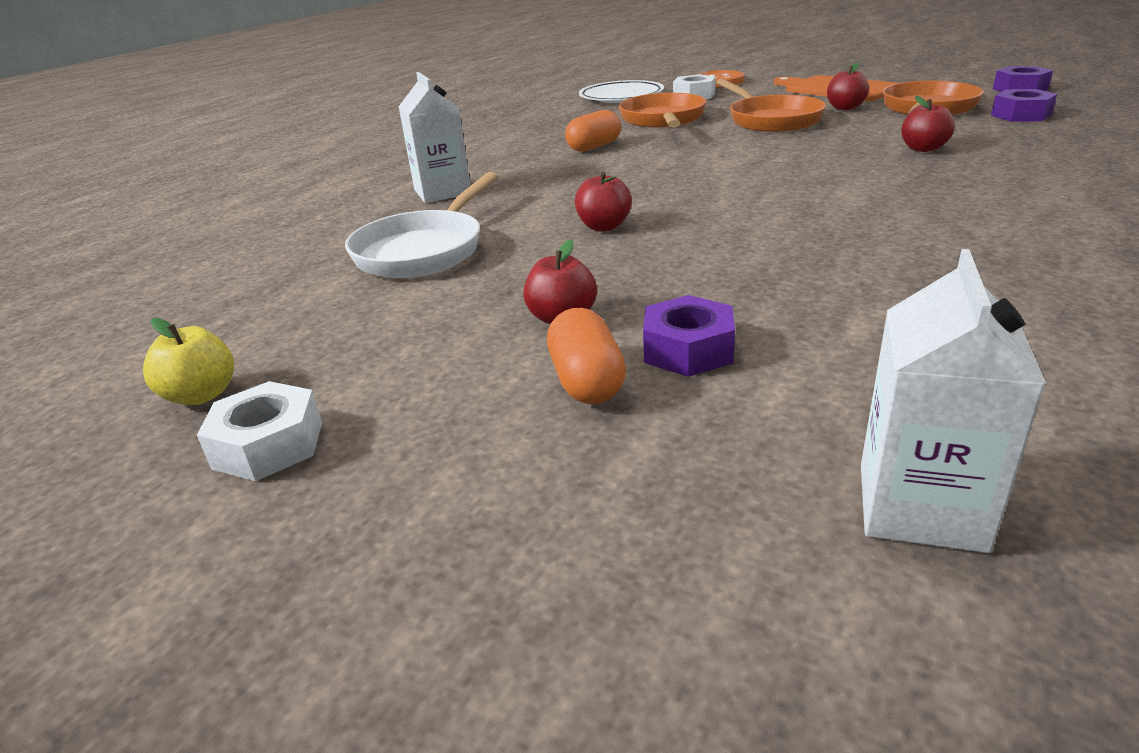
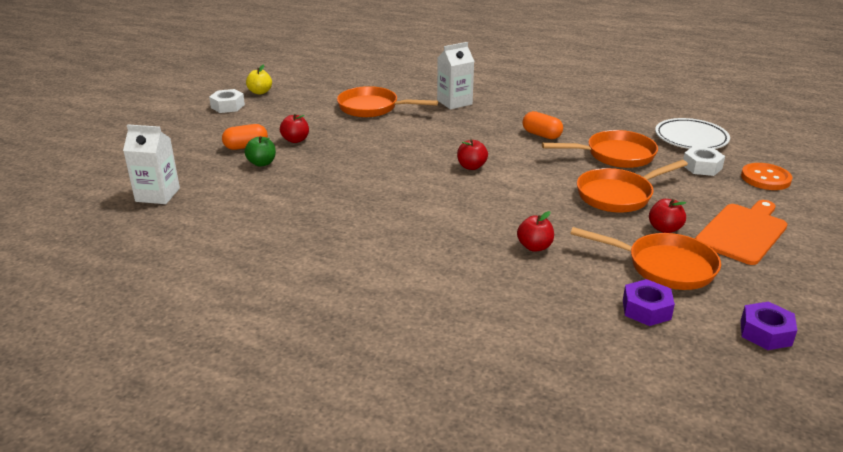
camera: 80 degrees right, 0 degrees up
(424, 250) = (372, 108): white pan -> orange pan
(604, 227) = (394, 144): red apple -> red apple (471, 167)
(688, 350) = (262, 163): purple nut -> green apple

